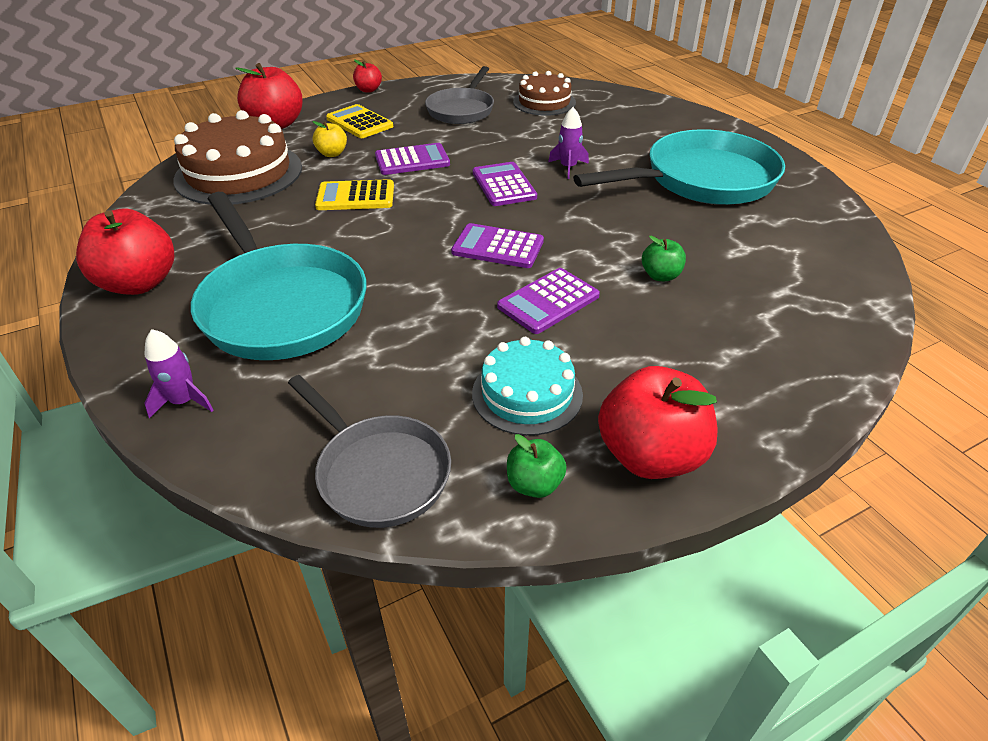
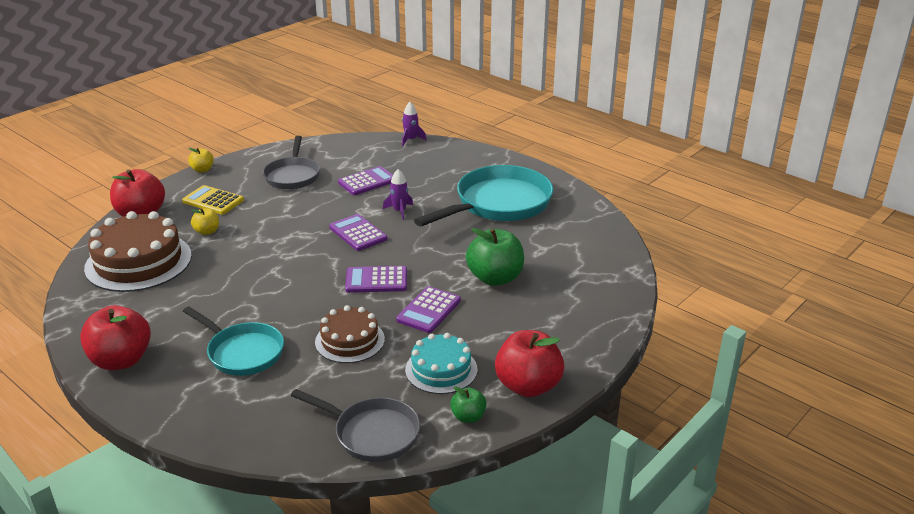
camera: 20 degrees left, 10 degrees down
(184, 401) = (216, 426): purple rocket -> purple rocket (411, 140)
(281, 305) = (242, 352): turquoise pan -> turquoise pan, size x0.62
(355, 196) = (248, 263): yellow calculator -> none
(368, 90) = (202, 170): red apple -> yellow apple
(412, 160) = (276, 226): purple calculator -> purple calculator (367, 182)
(544, 102) = (356, 158): brown cake -> brown cake (349, 340)
(660, 276) = (495, 278): green apple -> green apple, size x1.96

